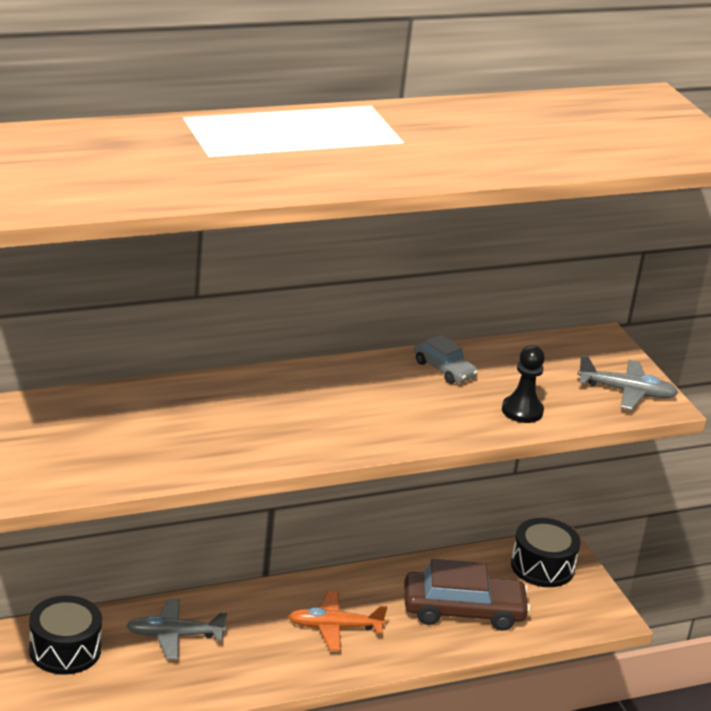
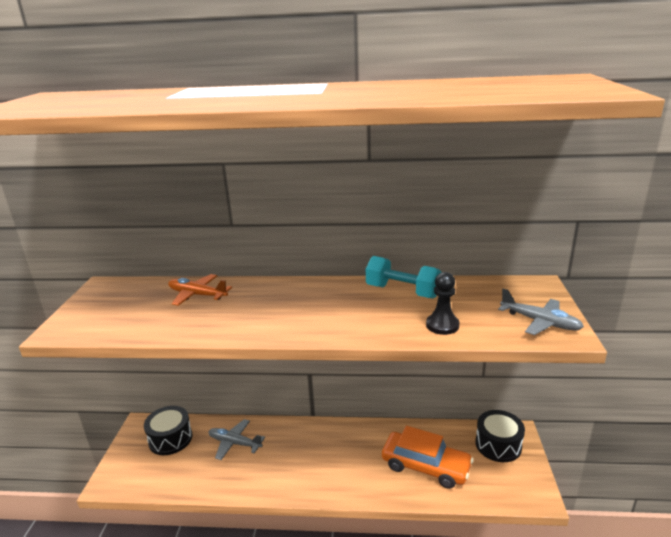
camera: 30 degrees right, 5 degrees down
(334, 627) = (333, 459): orange plane -> orange plane (197, 295)
(444, 369) = (402, 291): grey car -> turquoise dumbbell
(463, 611) = (425, 466): brown car -> orange car

